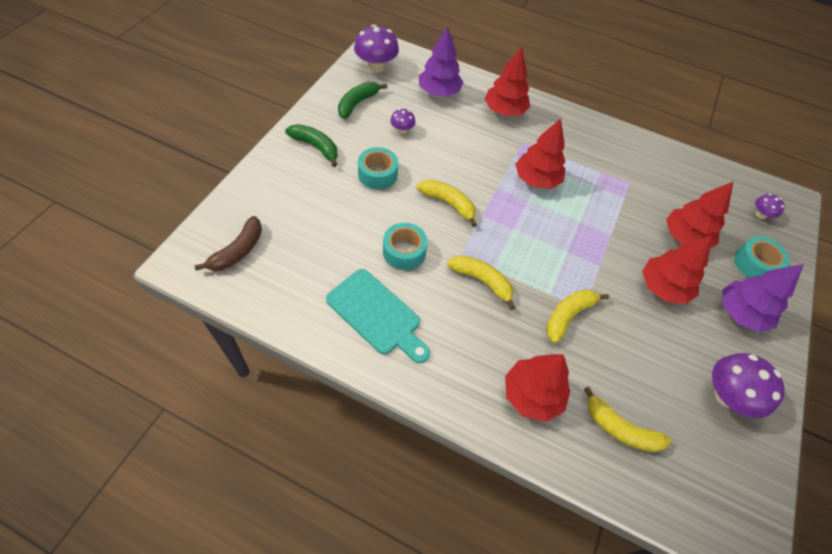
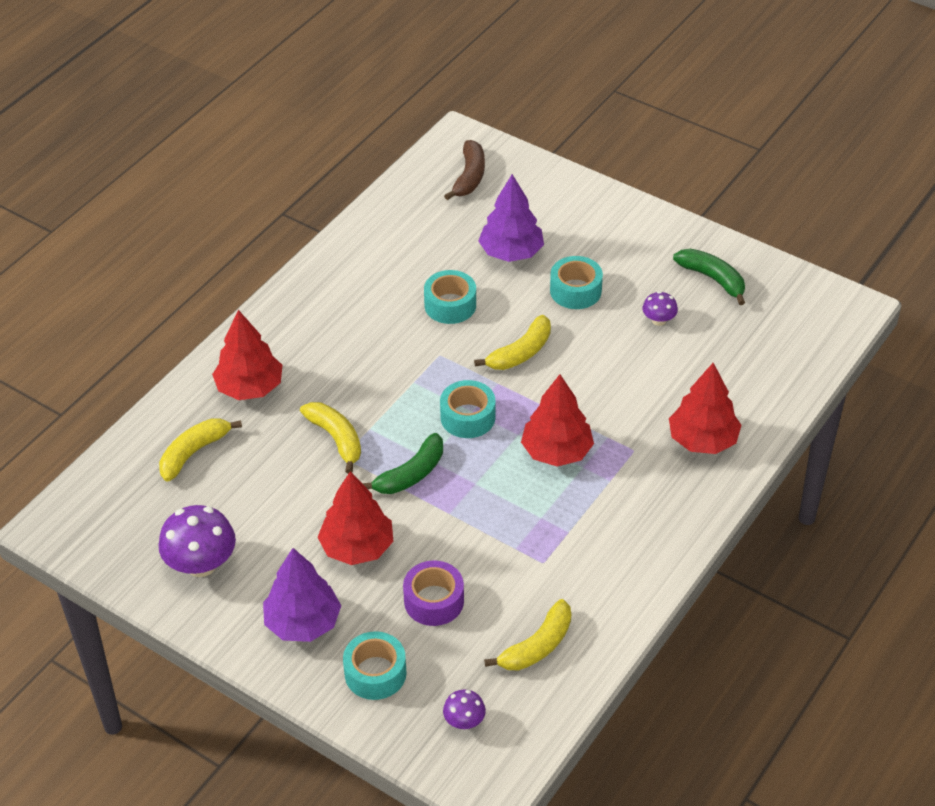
camera: 105 degrees right, 10 degrees down
(238, 251) = (469, 176): brown banana -> brown banana turned 120 degrees counterclockwise
(315, 147) = (627, 237): green banana -> green banana (411, 474)
(376, 67) = (798, 303): purple mushroom -> none
(376, 315) = (370, 277): turquoise cutting board -> none
(439, 92) = (743, 368): purple tree -> purple tree (511, 252)
(482, 281) = (398, 368): yellow banana -> yellow banana (537, 646)
(520, 231) = (468, 417): none -> turquoise tape
(685, 237) = (434, 601): red tree -> purple tape

